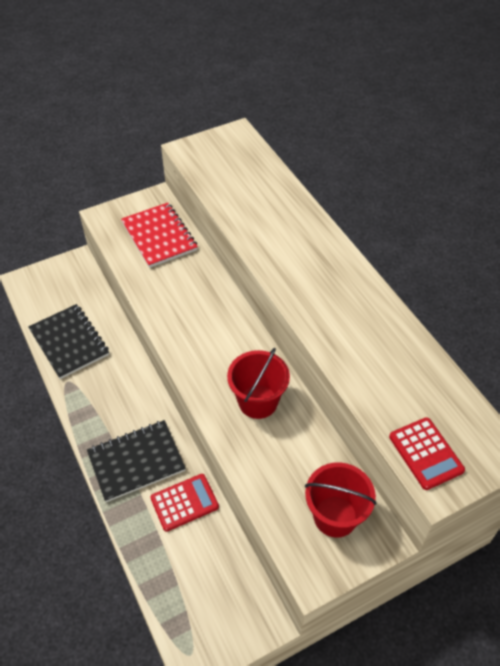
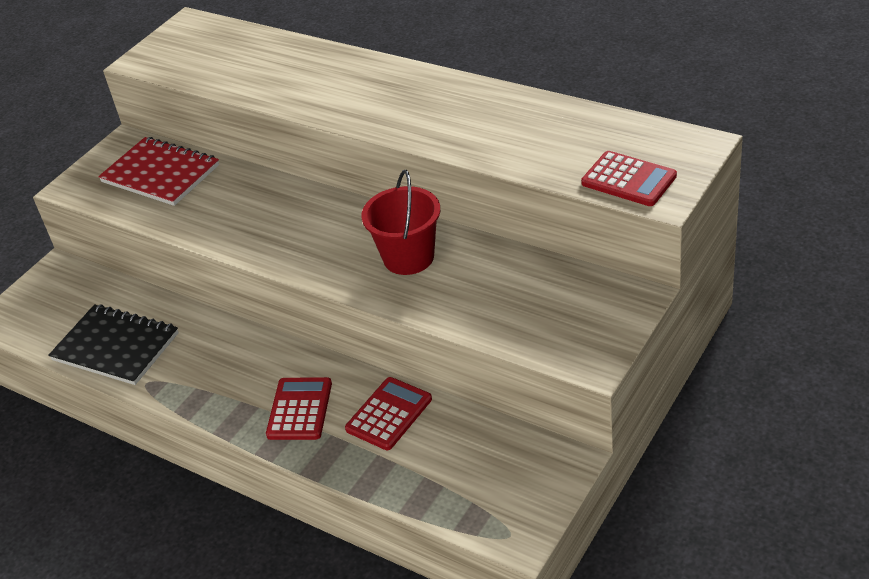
camera: 25 degrees left, 10 degrees down
(136, 462) = (300, 409): black notebook -> red calculator
(335, 516) = (573, 305): red bucket -> none

